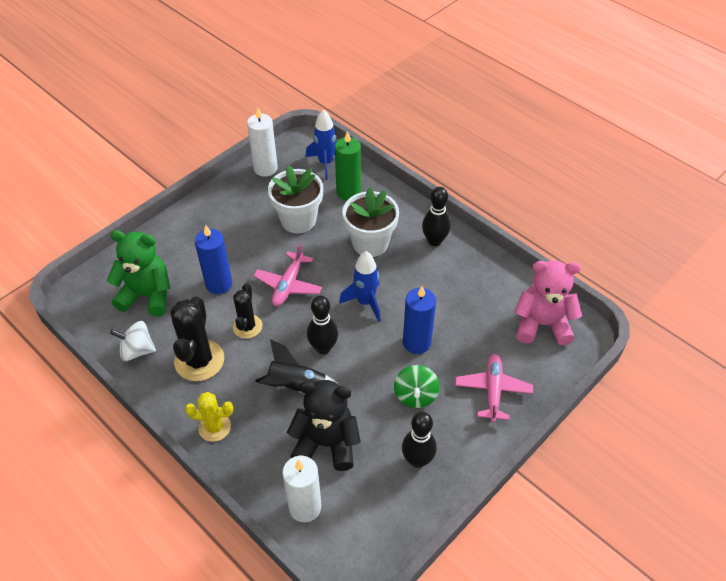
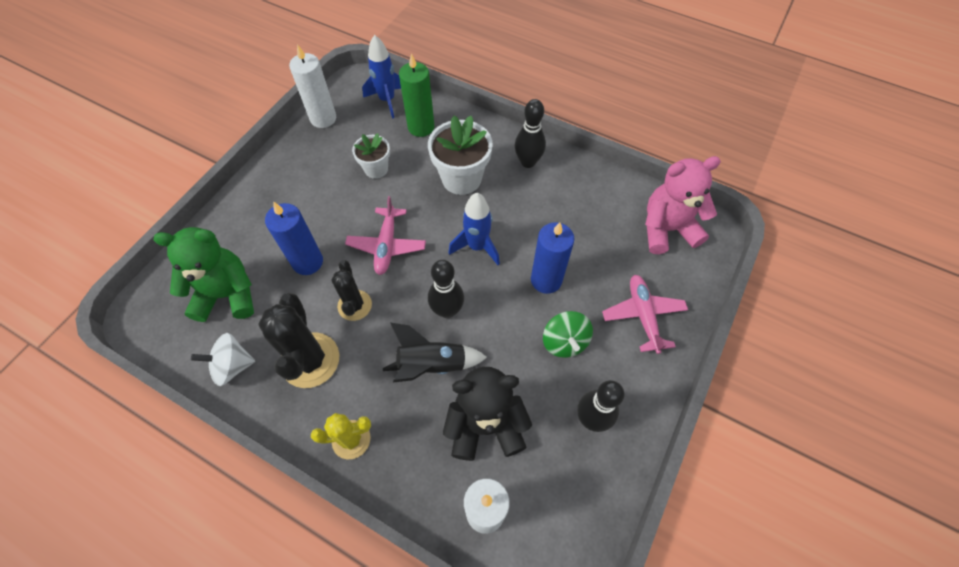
camera: 15 degrees left, 10 degrees up
(298, 220) = (376, 169): white flower pot -> white flower pot, size x0.60

